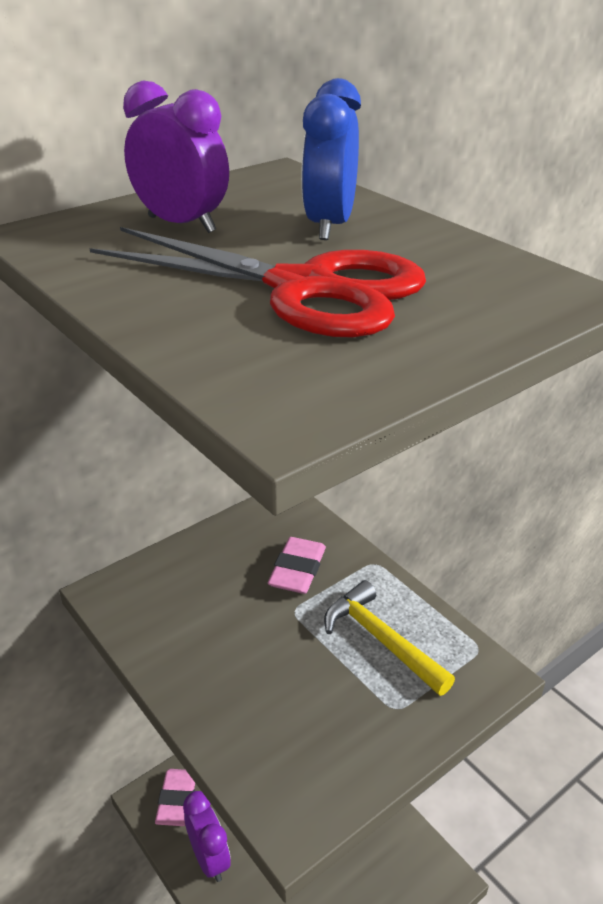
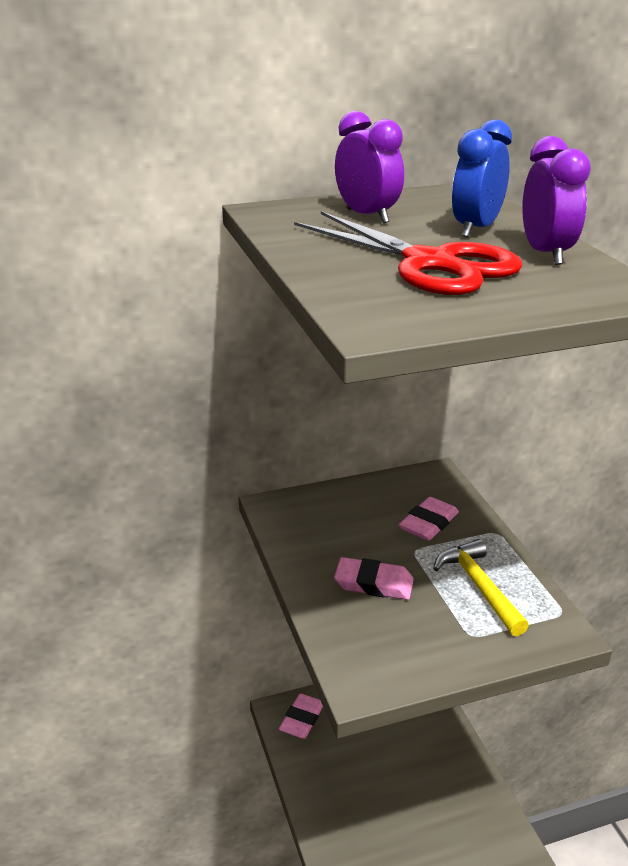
camera: 20 degrees right, 5 degrees down
(209, 858) = (315, 770): purple clock -> purple clock (546, 254)
(262, 669) = (373, 583): none -> pink eraser

